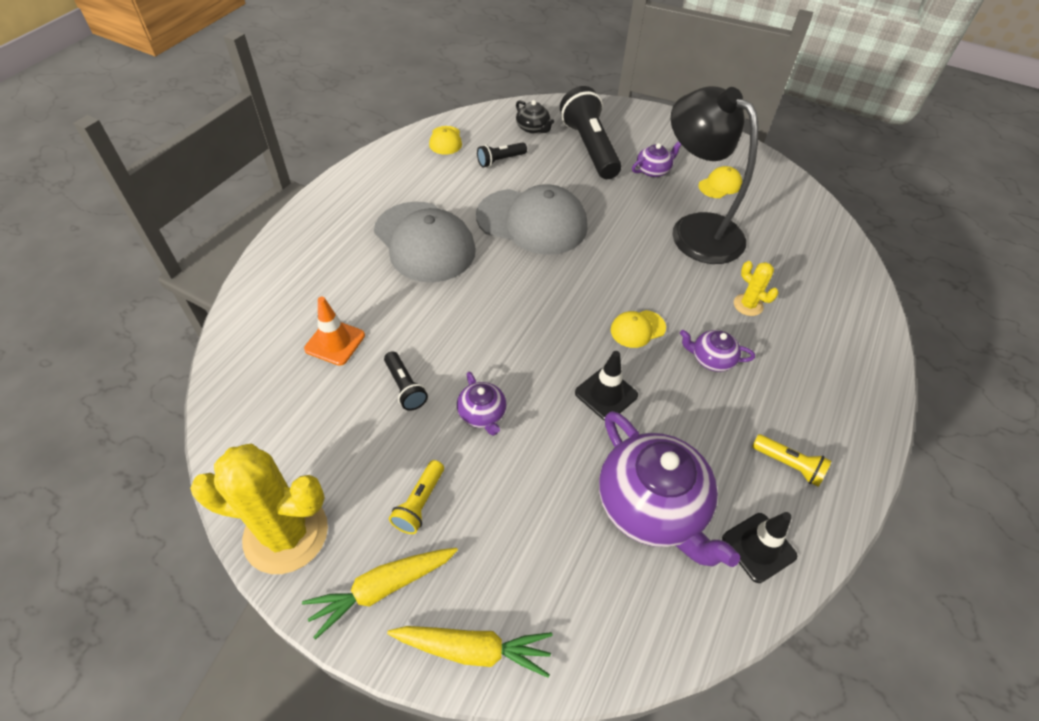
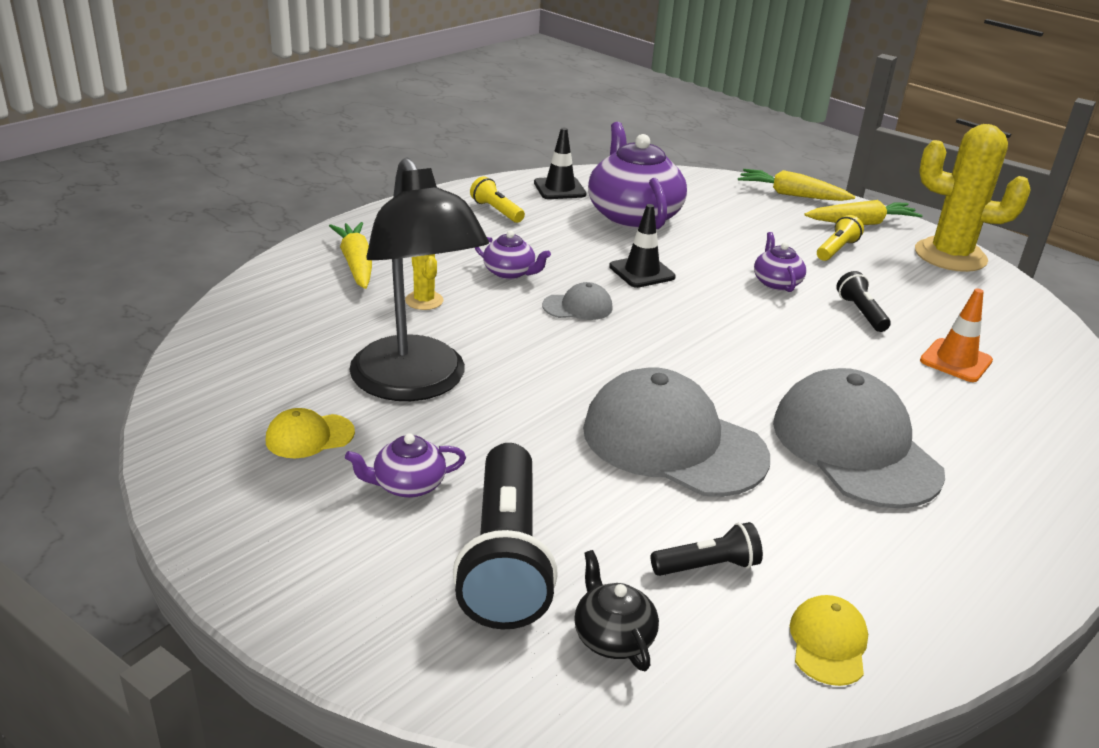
camera: 165 degrees left, 20 degrees down
(637, 329) = (578, 307): yellow cap -> grey cap
(830, 335) = (356, 264): none -> yellow carrot

